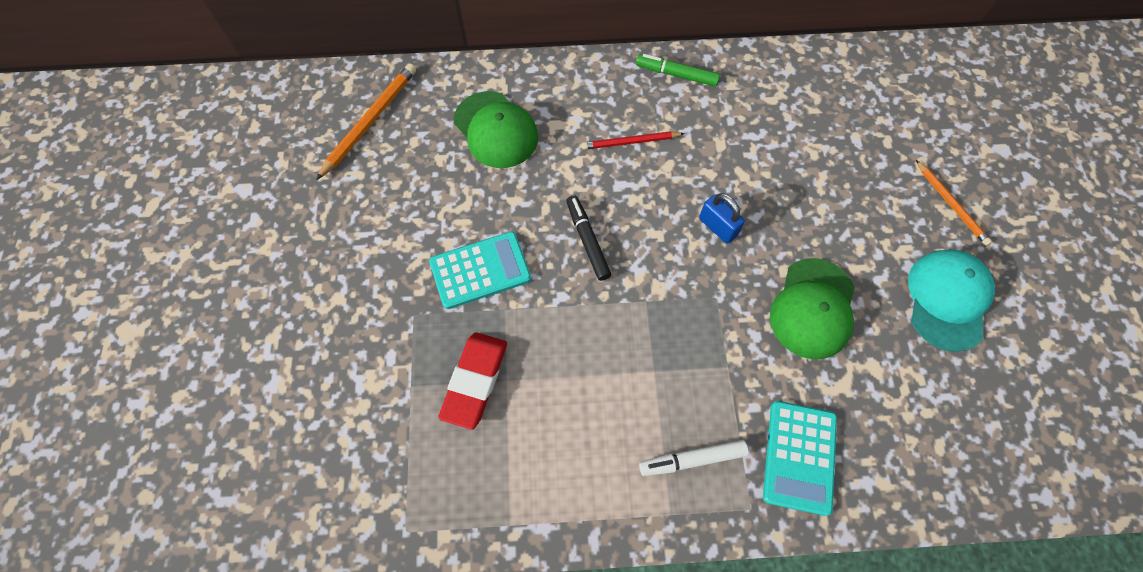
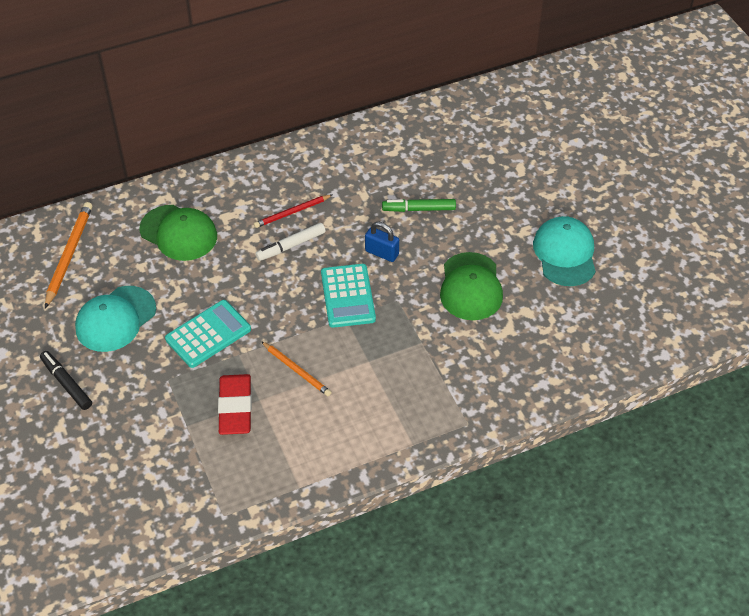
camera: 20 degrees left, 15 degrees down
(387, 217) = (115, 319): none -> turquoise cap
(587, 240) = (285, 290): black marker -> black marker (66, 383)
(676, 74) = (310, 154): green marker -> green marker (419, 209)
(692, 459) = (416, 407): white marker -> white marker (291, 246)
(799, 457) = (491, 382): turquoise calculator -> turquoise calculator (347, 296)
(951, 204) = (550, 190): orange pencil -> orange pencil (297, 370)

